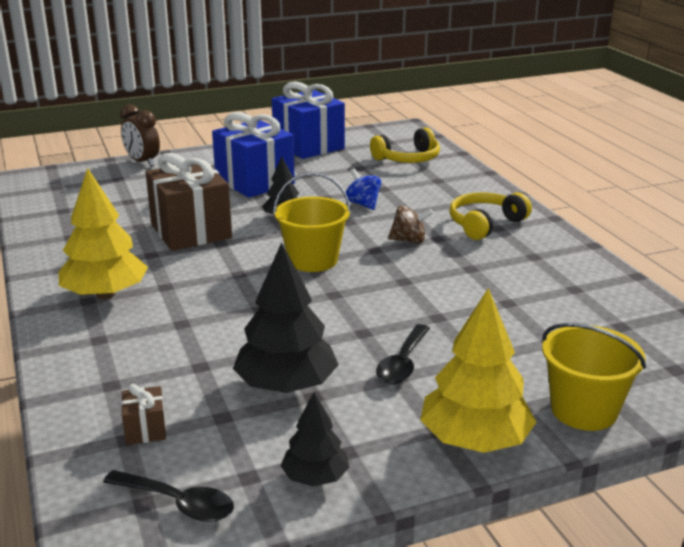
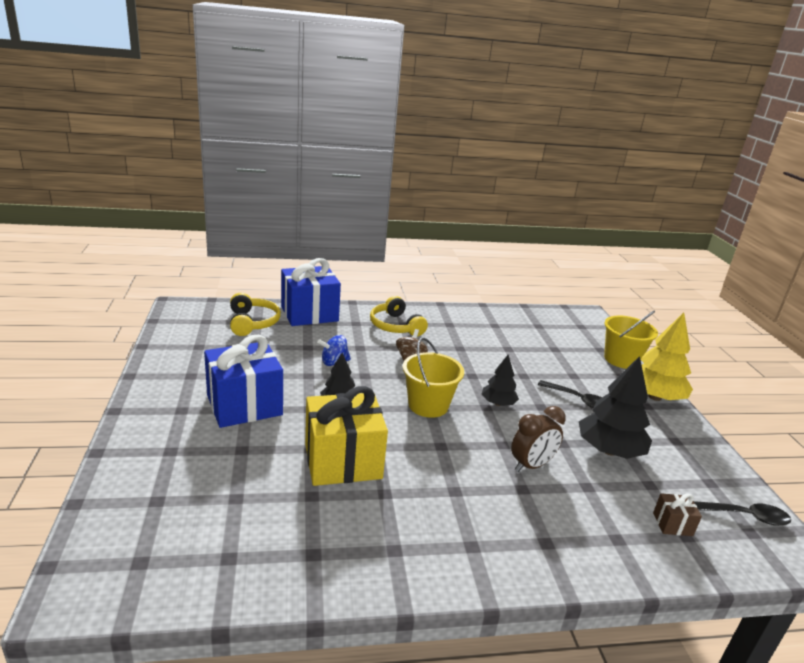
camera: 80 degrees left, 0 degrees up
(105, 294) = (463, 532): yellow tree -> none
(142, 162) = (117, 474): brown clock -> brown clock (531, 465)
(178, 503) = (745, 516): black spoon -> black spoon turned 60 degrees clockwise
(191, 231) = (343, 461): brown gift -> yellow gift
(308, 146) = (175, 359): blue gift -> blue gift (309, 314)
(315, 477) = (703, 457): black tree -> black tree (498, 403)

